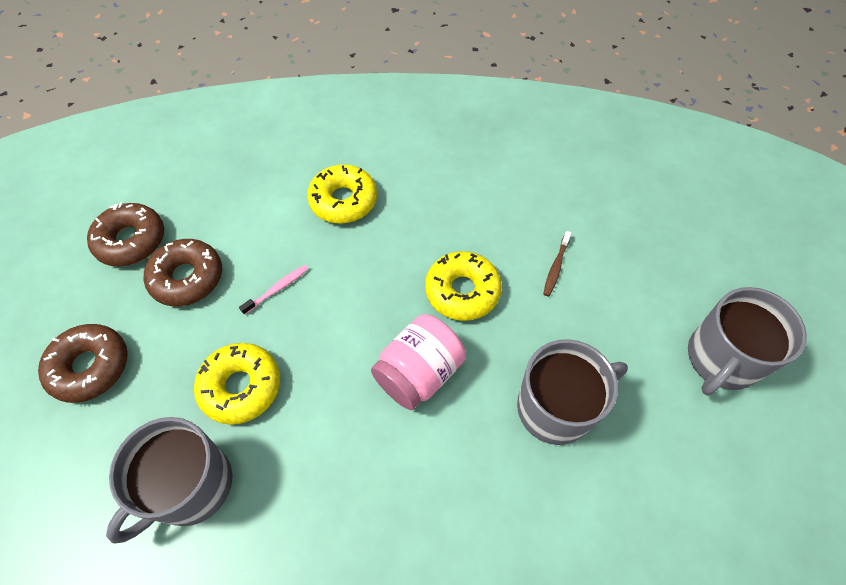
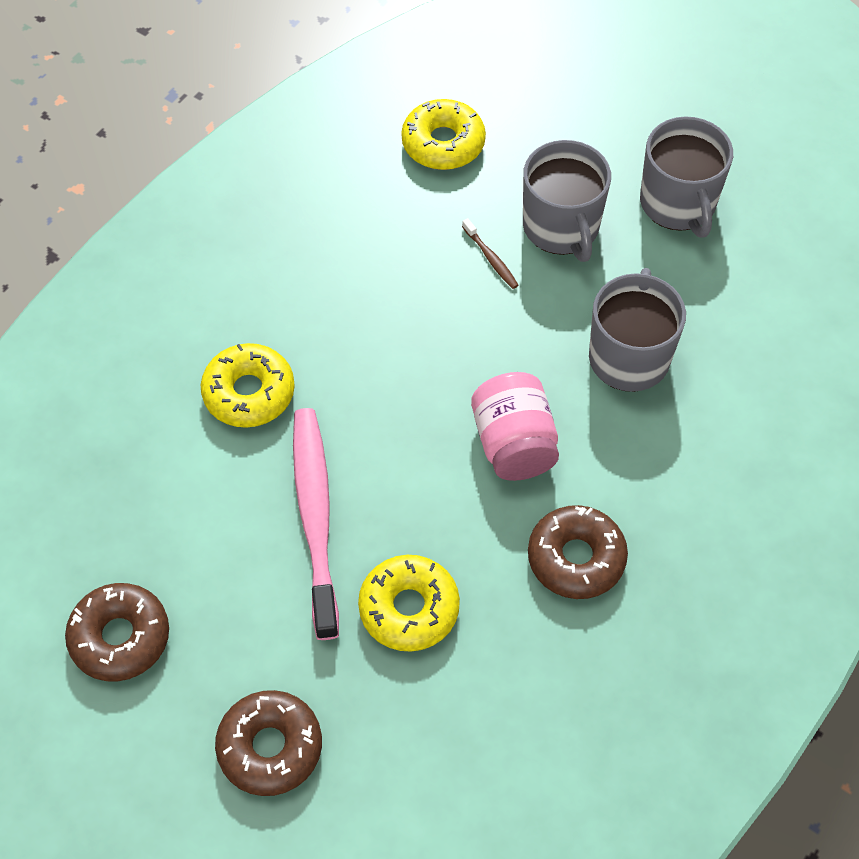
camera: 55 degrees left, 0 degrees up
(187, 278) = (227, 600): brown donut -> brown donut (576, 558)
(191, 486) = (485, 703): grey mug -> grey mug (561, 227)
(277, 289) = (315, 517): pink toothbrush -> pink toothbrush, size x2.49
(462, 291) = (454, 353): yellow donut -> yellow donut (443, 143)

